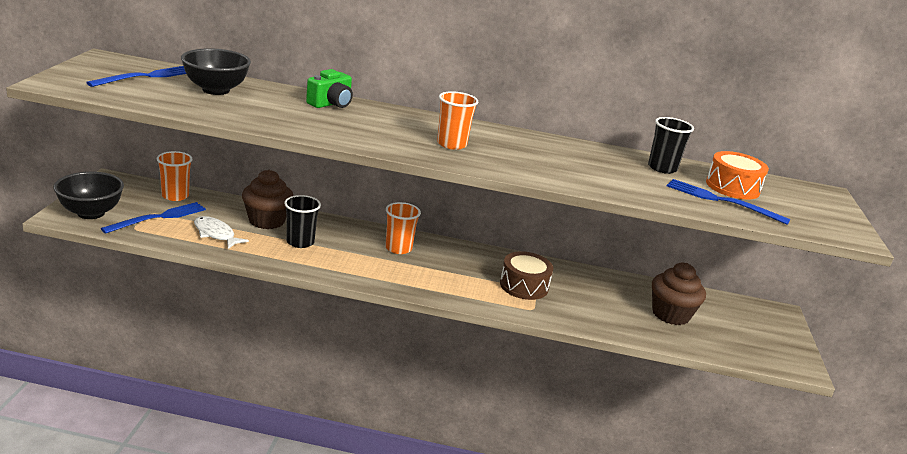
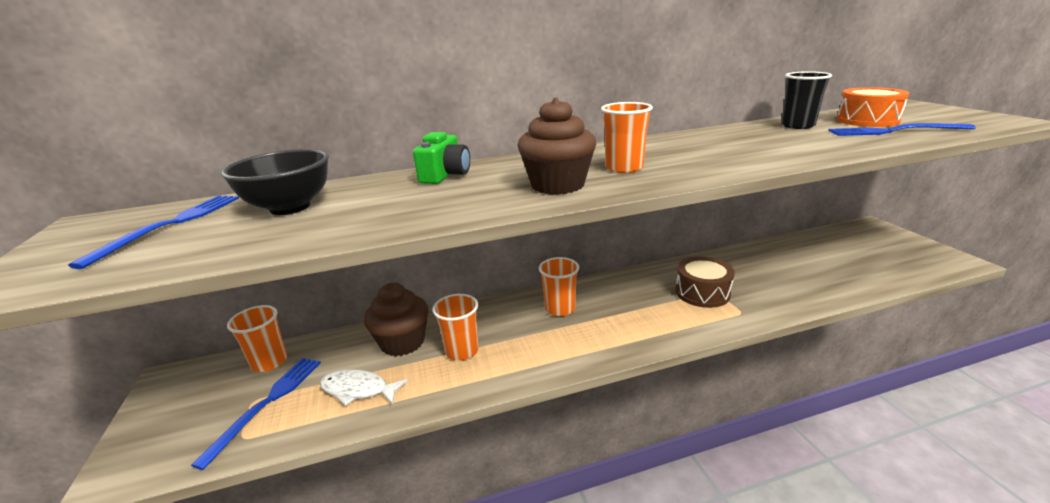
camera: 20 degrees left, 0 degrees up
(91, 213) = (162, 445): black bowl -> none
(300, 242) = (462, 351): black cup -> orange cup
(670, 314) = (826, 262): brown cupcake -> brown cupcake (557, 185)

